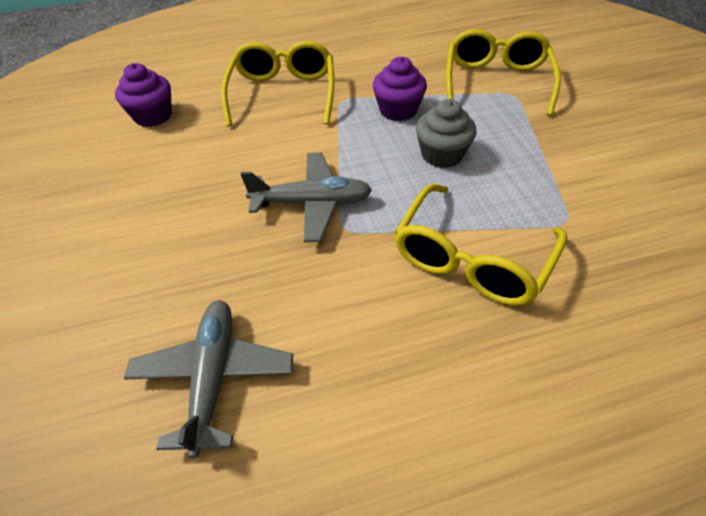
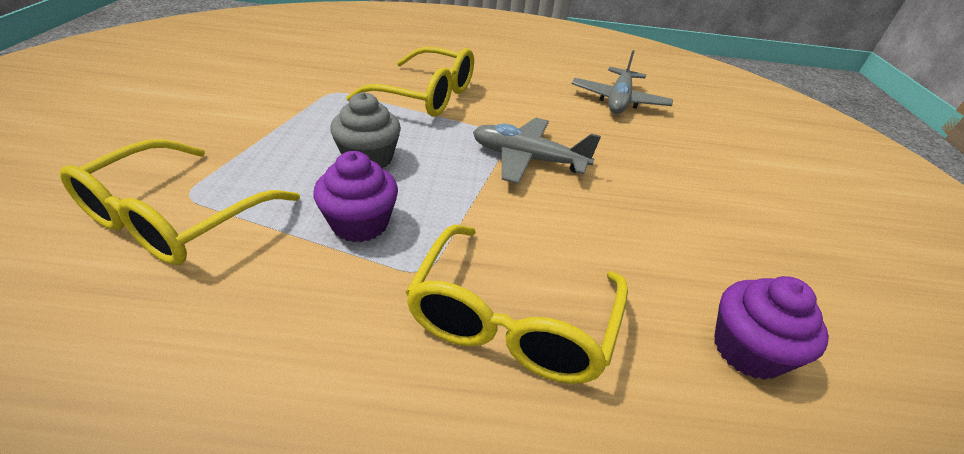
camera: 165 degrees left, 10 degrees down
(471, 259) = (426, 96): yellow glasses -> yellow glasses turned 60 degrees clockwise

